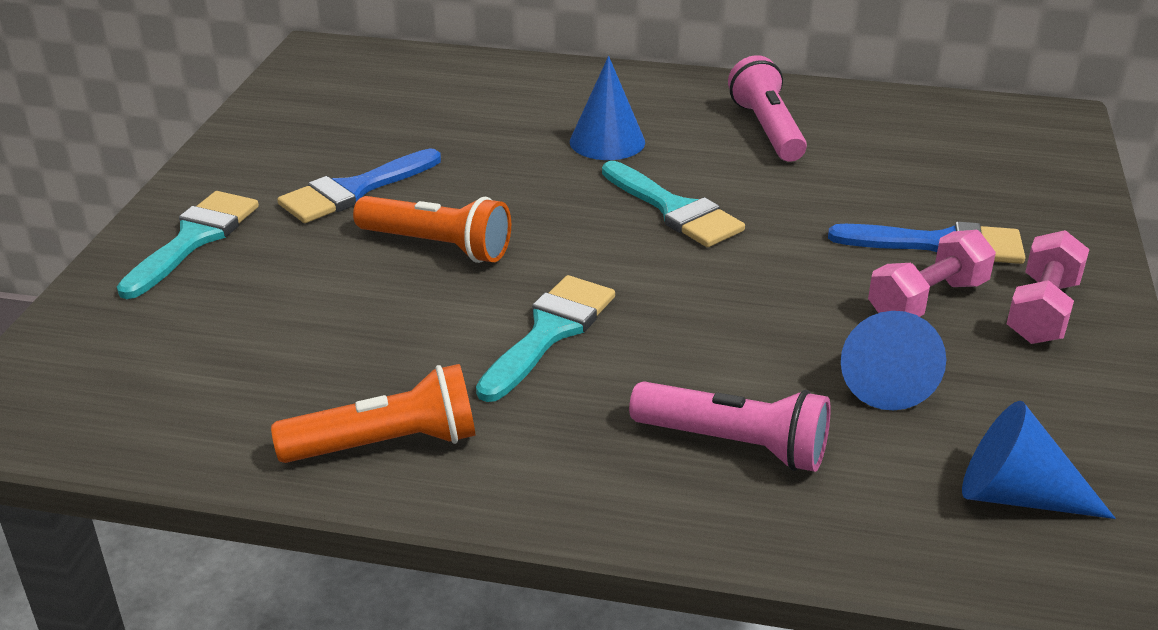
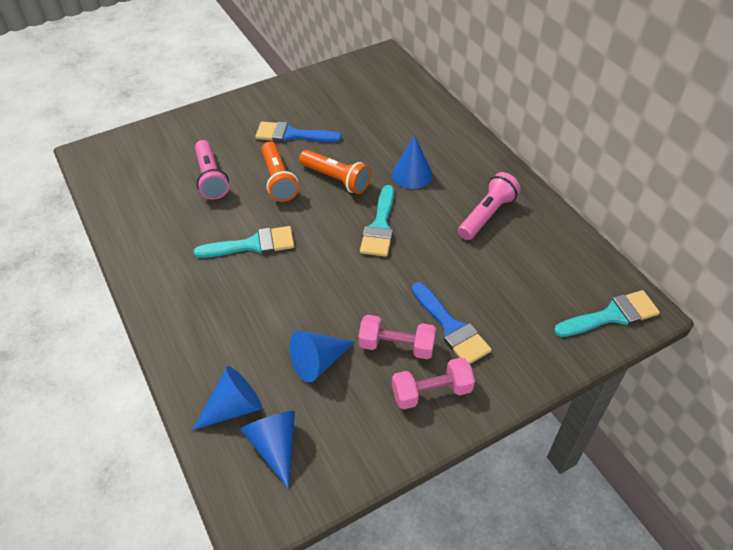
camera: 50 degrees right, 15 degrees up
(194, 239) = (219, 122): turquoise brush -> turquoise brush (612, 315)
(386, 444) = (148, 246): orange flashlight -> orange flashlight (336, 179)
(734, 444) = (230, 338): pink flashlight -> pink flashlight (211, 178)
(894, 505) = (234, 407): none -> blue cone

